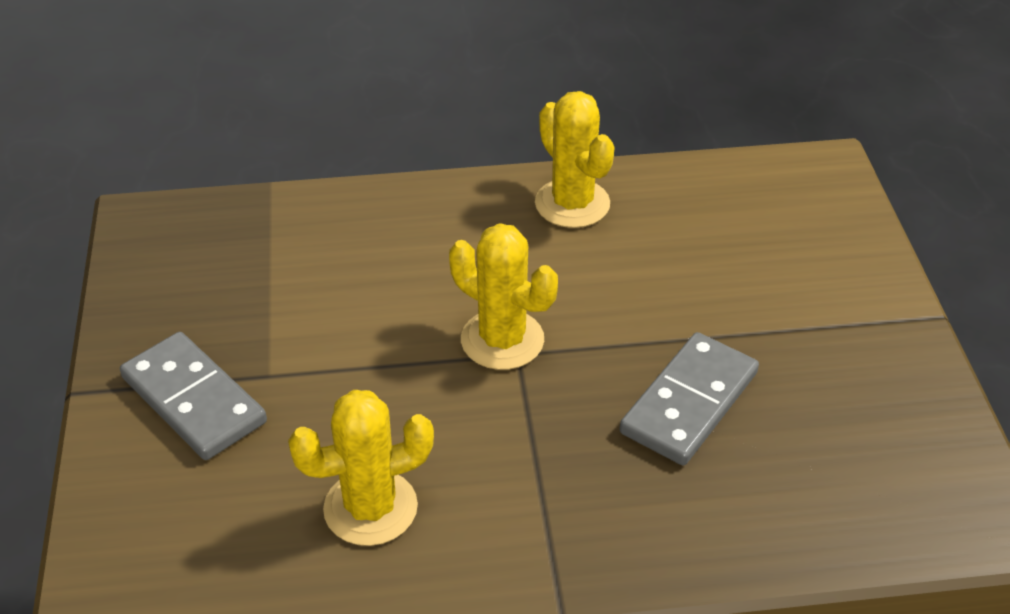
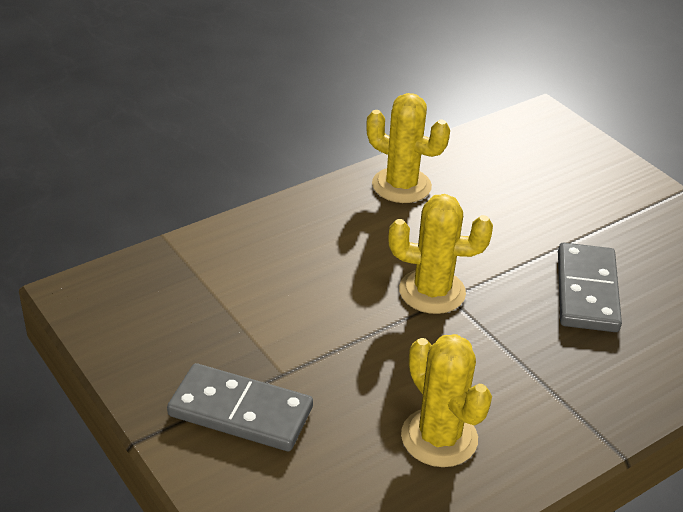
camera: 30 degrees left, 5 degrees down
(370, 508) = (439, 438): yellow cactus -> yellow cactus turned 75 degrees counterclockwise

